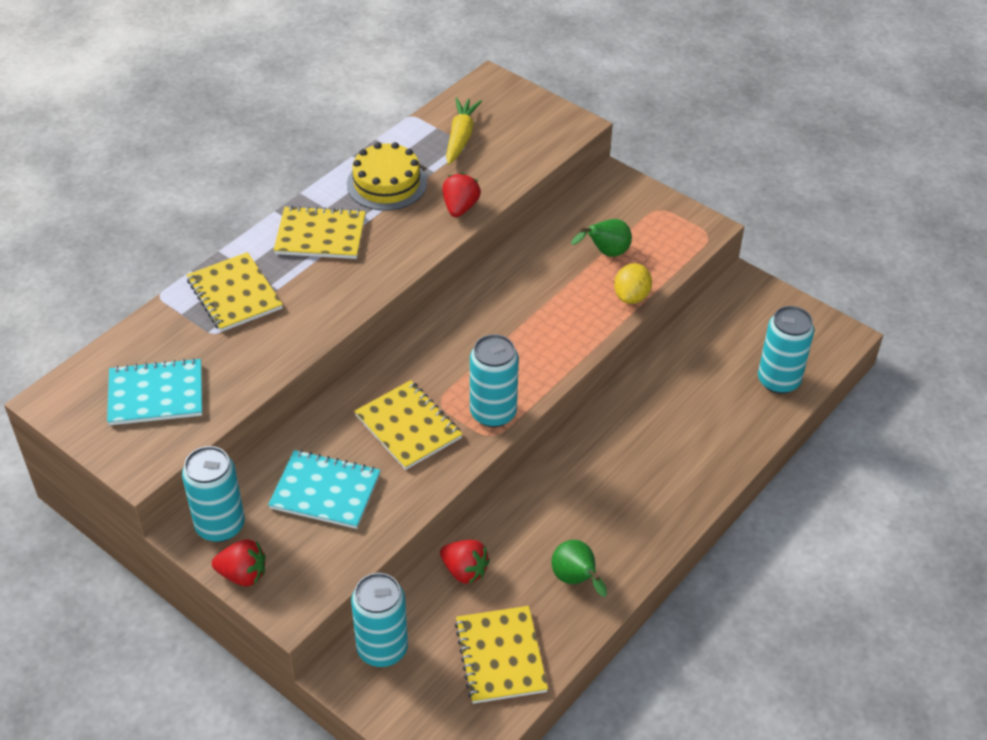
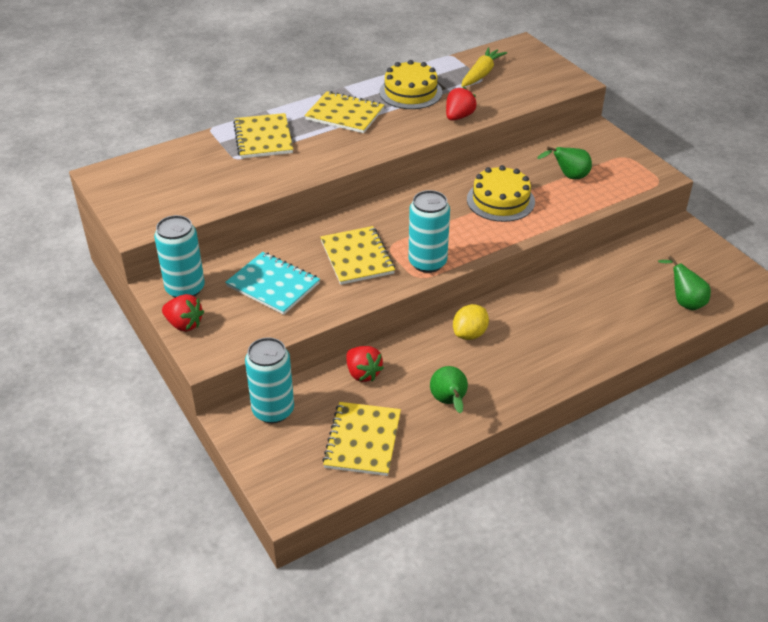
camera: 20 degrees right, 5 degrees down
(156, 394) = (174, 187): turquoise notebook -> none
(542, 305) = (500, 200): none -> yellow cake
(631, 296) = (576, 209): yellow lemon -> yellow lemon (470, 334)
(778, 380) = (684, 302): turquoise can -> green pear

